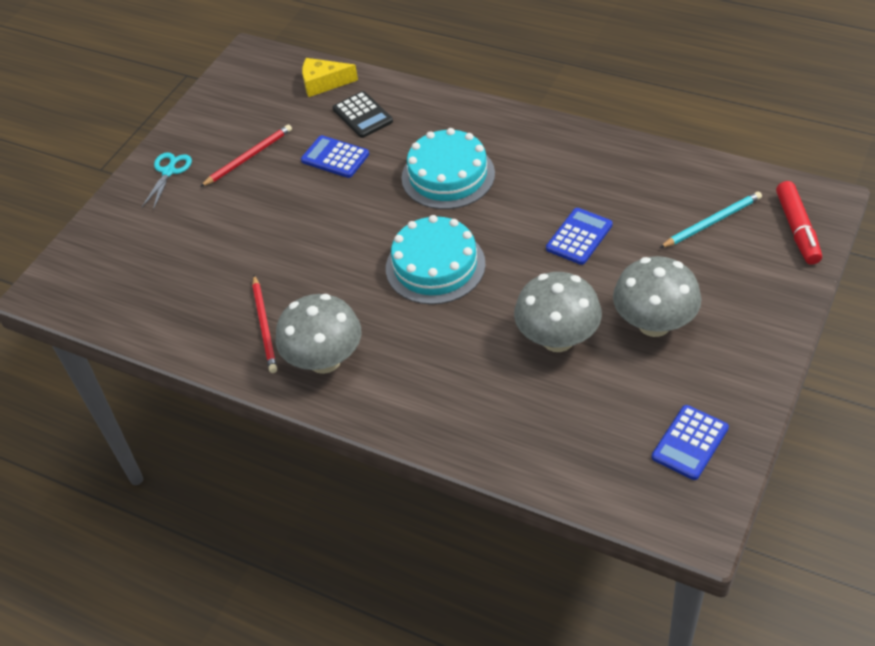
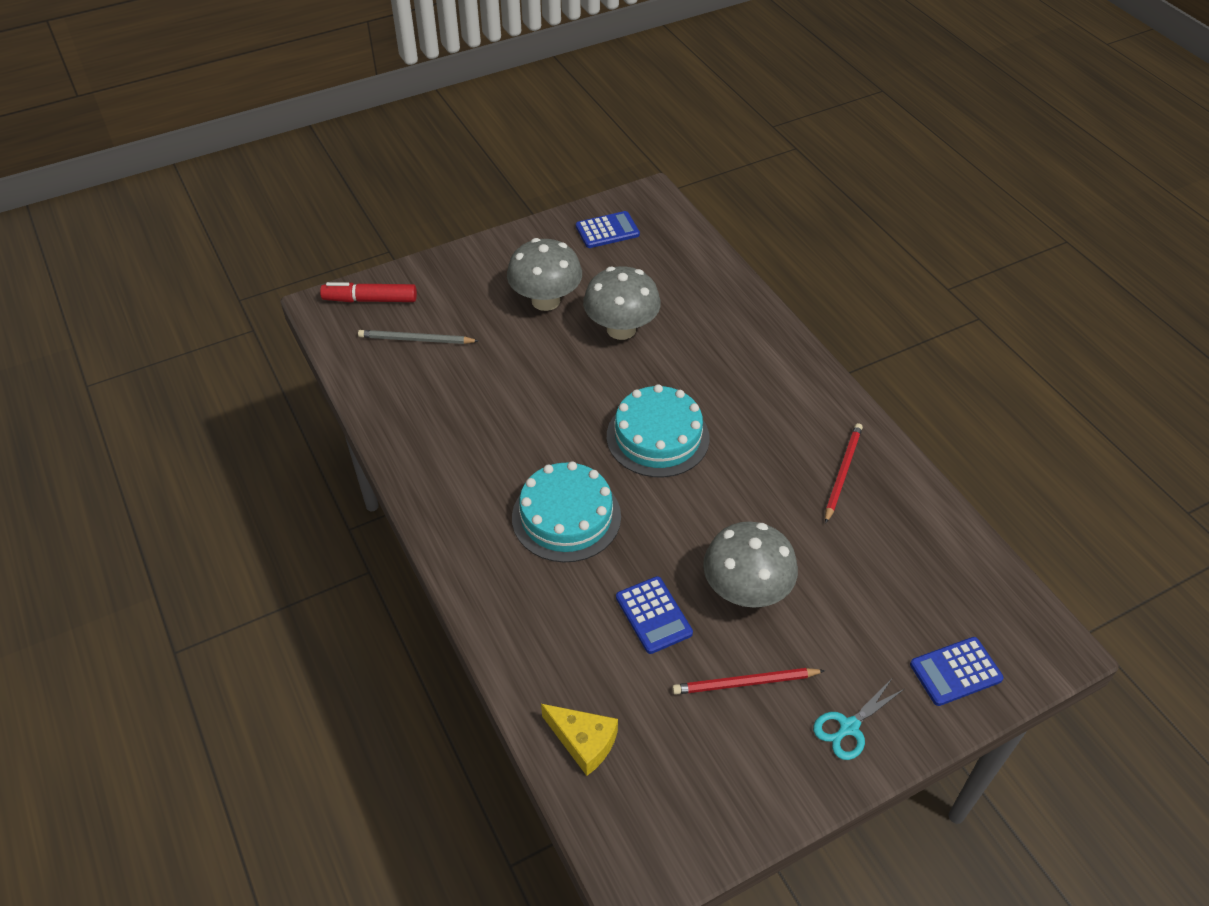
camera: 150 degrees left, 0 degrees up
(324, 360) = (809, 415): grey mushroom -> grey mushroom (745, 591)
(362, 115) = (580, 654): black calculator -> none
(579, 237) = (522, 389): blue calculator -> blue calculator (955, 672)
(712, 222) = (416, 340): turquoise pencil -> grey pencil
(797, 229) = (370, 300): red marker -> red marker turned 120 degrees counterclockwise

